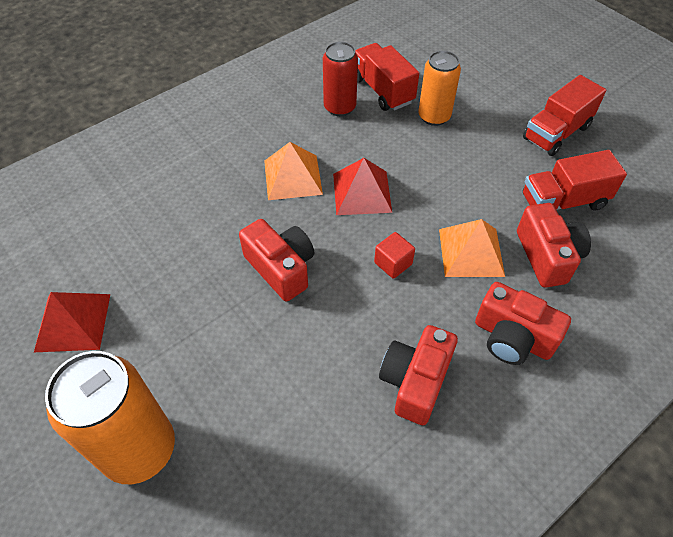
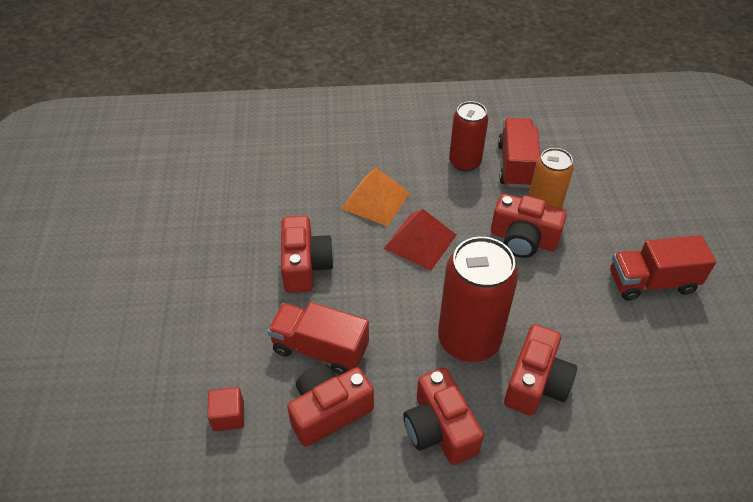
camera: 35 degrees right, 5 degrees down
(73, 322) = (138, 224): red pyramid -> none
(139, 449) = (107, 333): orange can -> none
(393, 263) = (394, 311): red cube -> red cube (228, 416)
(440, 148) = (523, 239): none -> red camera
(471, 252) = (469, 340): orange pyramid -> red can
(563, 201) = (598, 346): red truck -> red truck (320, 349)

